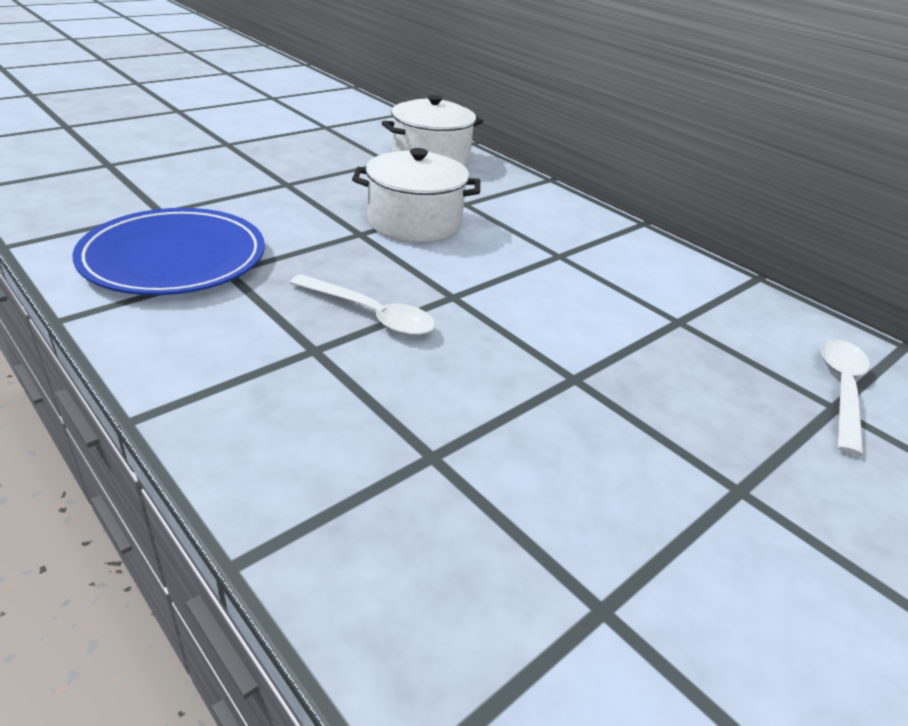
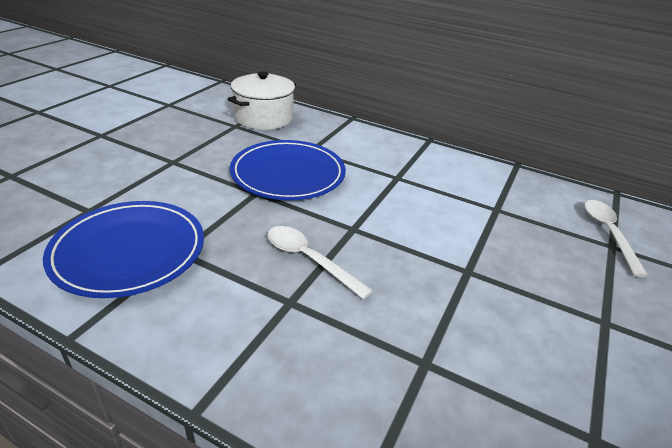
camera: 20 degrees left, 0 degrees up
(370, 314) = (309, 260): white spoon -> white spoon turned 150 degrees counterclockwise
(414, 223) = (288, 174): white pot -> blue plate

